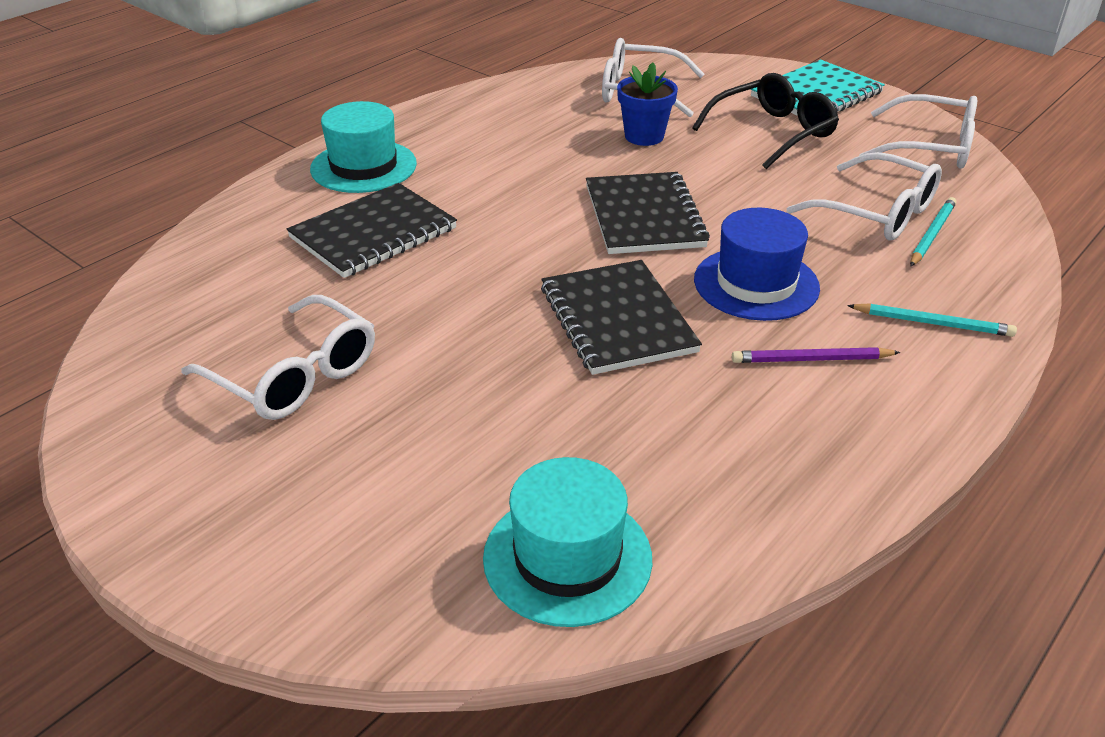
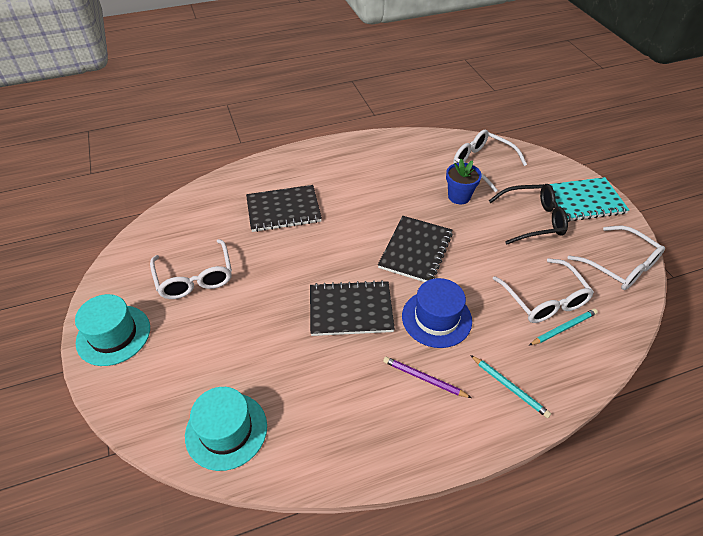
camera: 30 degrees right, 10 degrees up
(363, 166) = (309, 167): turquoise hat -> turquoise hat (113, 335)
(617, 320) = (350, 309): black notebook -> black notebook turned 75 degrees clockwise

